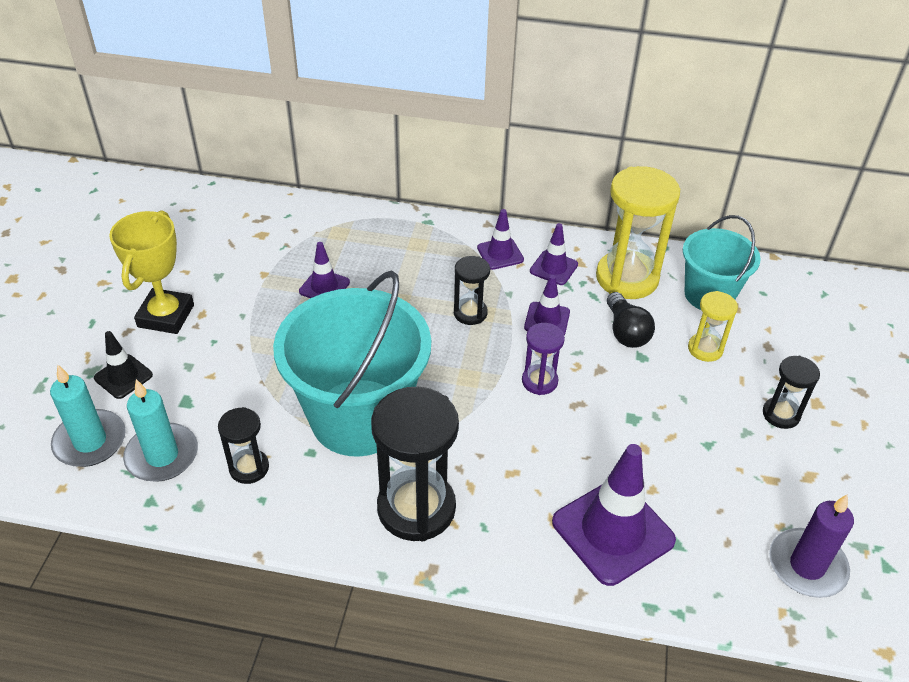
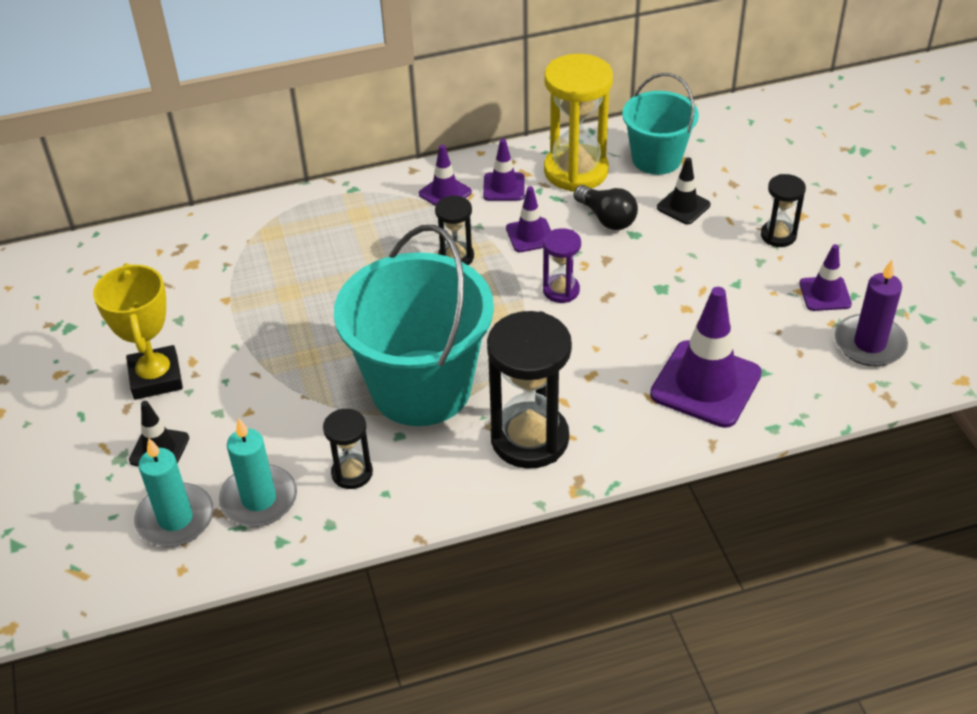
camera: 25 degrees left, 0 degrees up
(324, 287) = (297, 288): purple traffic cone -> purple traffic cone (825, 294)
(705, 349) = (683, 206): yellow hourglass -> black traffic cone

